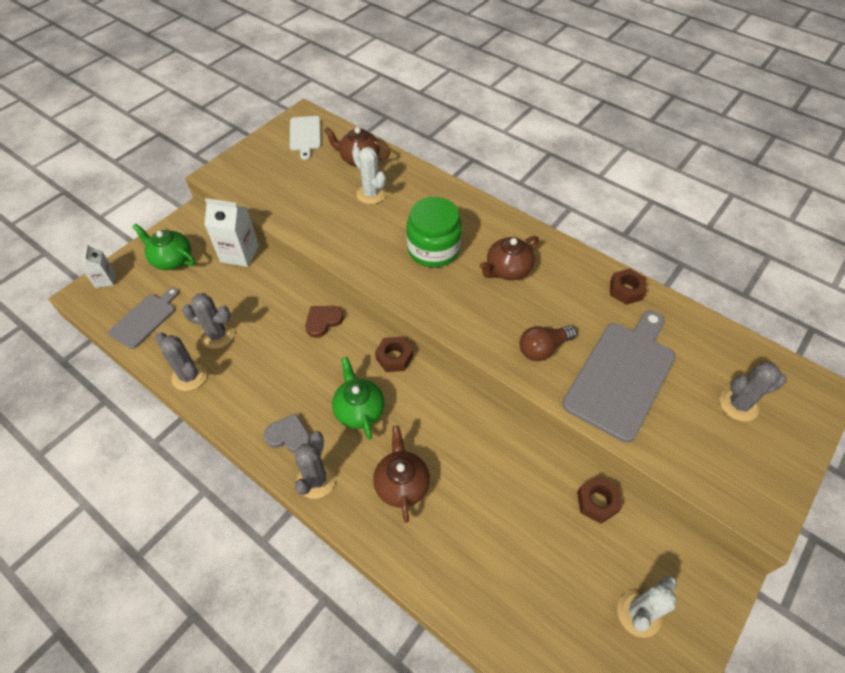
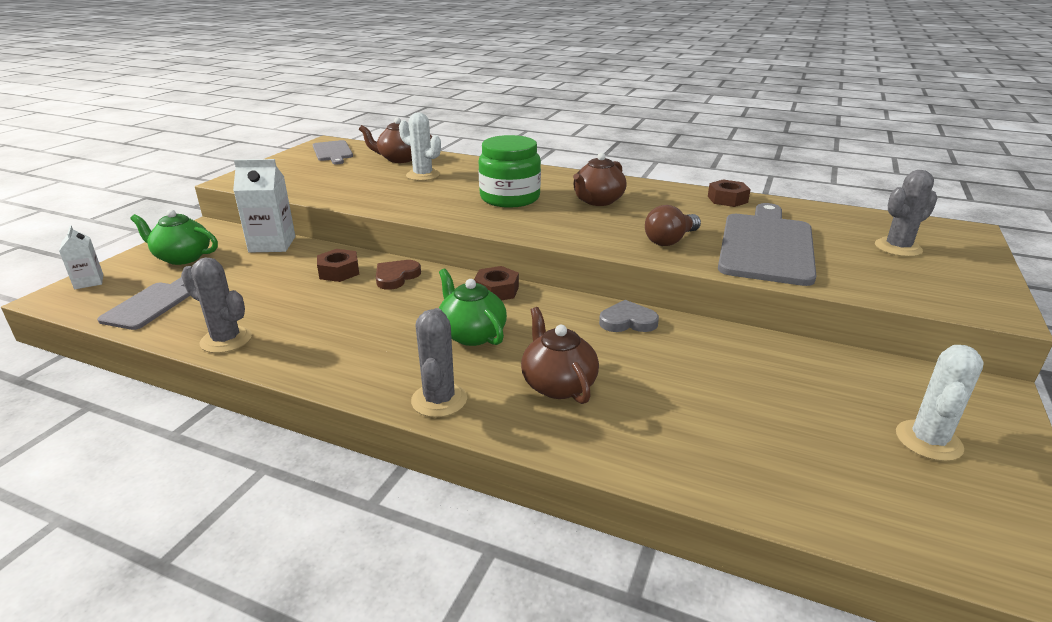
camera: 15 degrees left, 25 degrees down
(217, 335) = (258, 303): grey cactus -> none
(289, 436) = (385, 368): grey heart -> grey heart (627, 321)
(305, 135) = (332, 152): white cutting board -> grey cutting board
(597, 502) = (804, 359): brown nut -> brown nut (339, 271)

